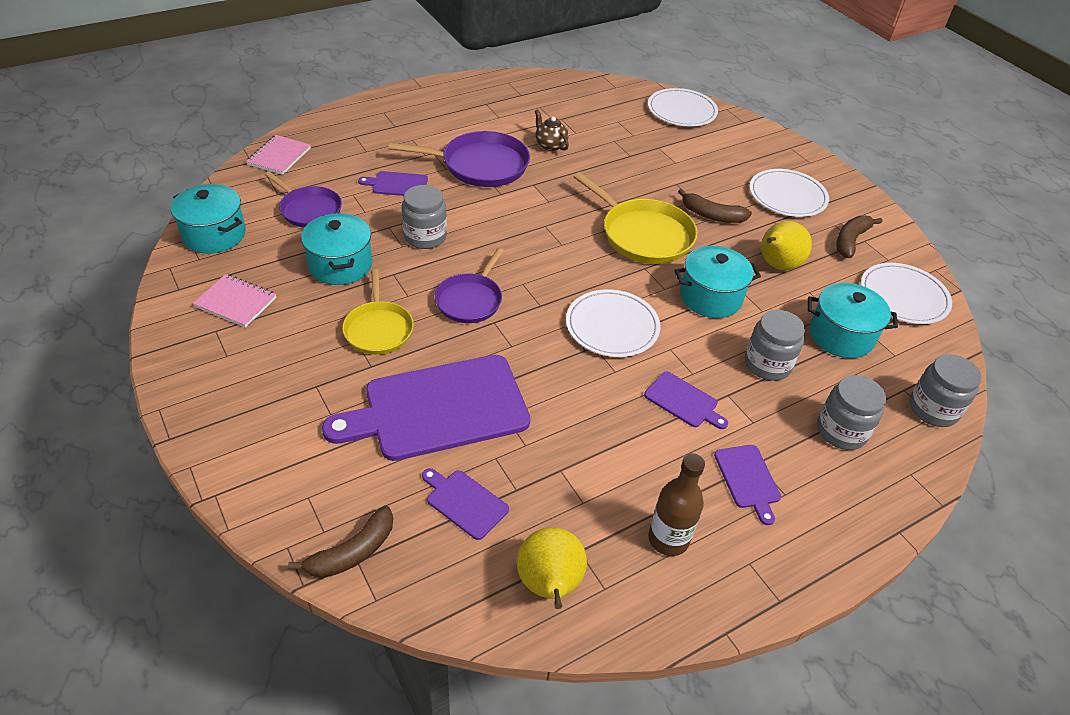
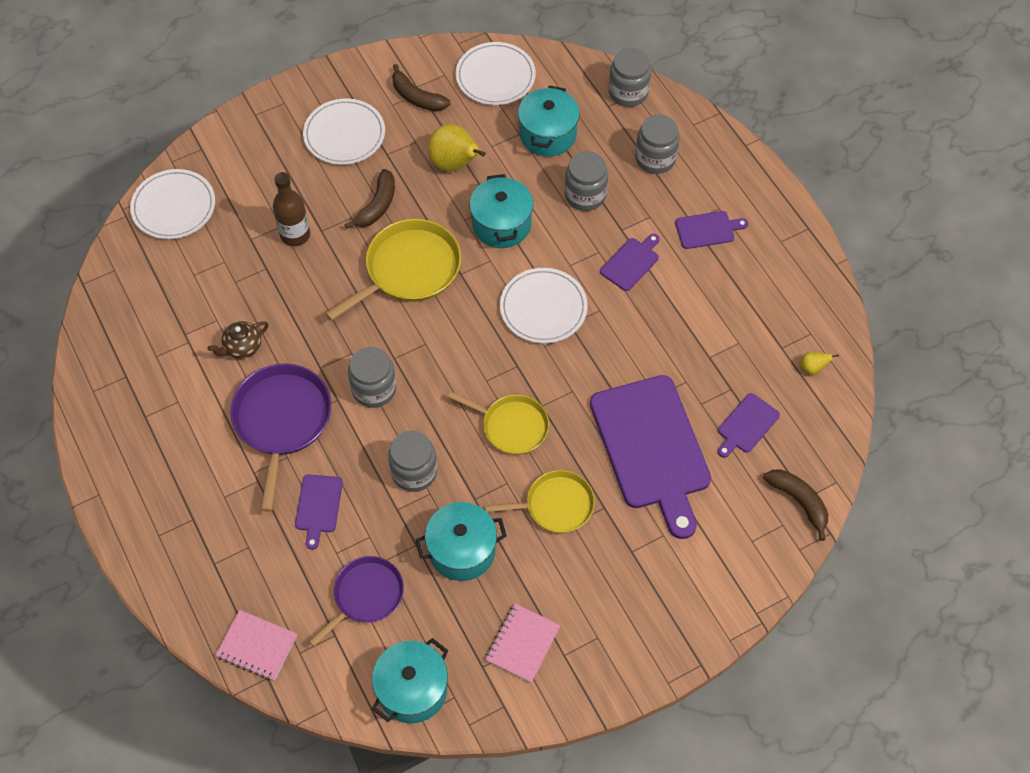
camera: 85 degrees left, 15 degrees up
(470, 300) = (511, 426): purple pan -> yellow pan
(511, 214) = (374, 389): none -> grey jar
(549, 585) = (812, 368): yellow pear -> yellow pear, size x0.46
(668, 539) = (766, 289): brown bottle -> brown bottle (295, 235)

